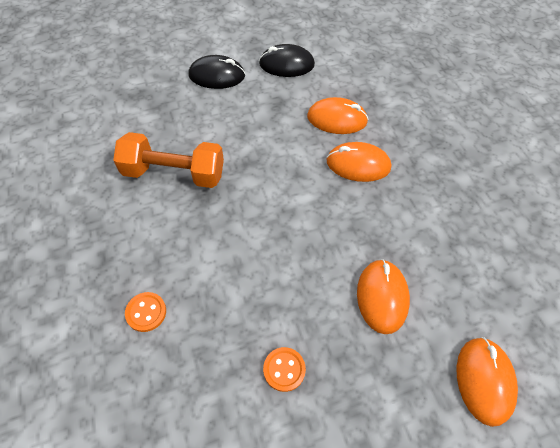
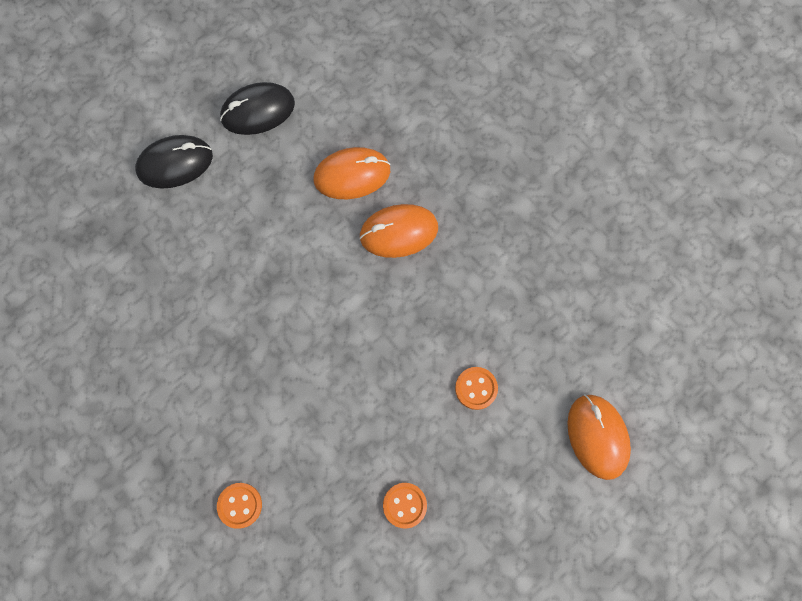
camera: 20 degrees left, 15 degrees up
(174, 173) = (189, 328): orange dumbbell -> none
(382, 297) = (476, 388): orange mouse -> orange button

